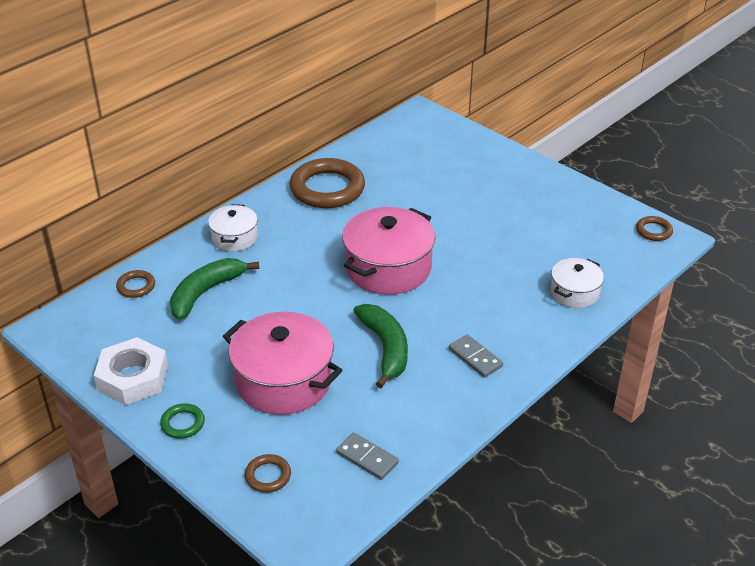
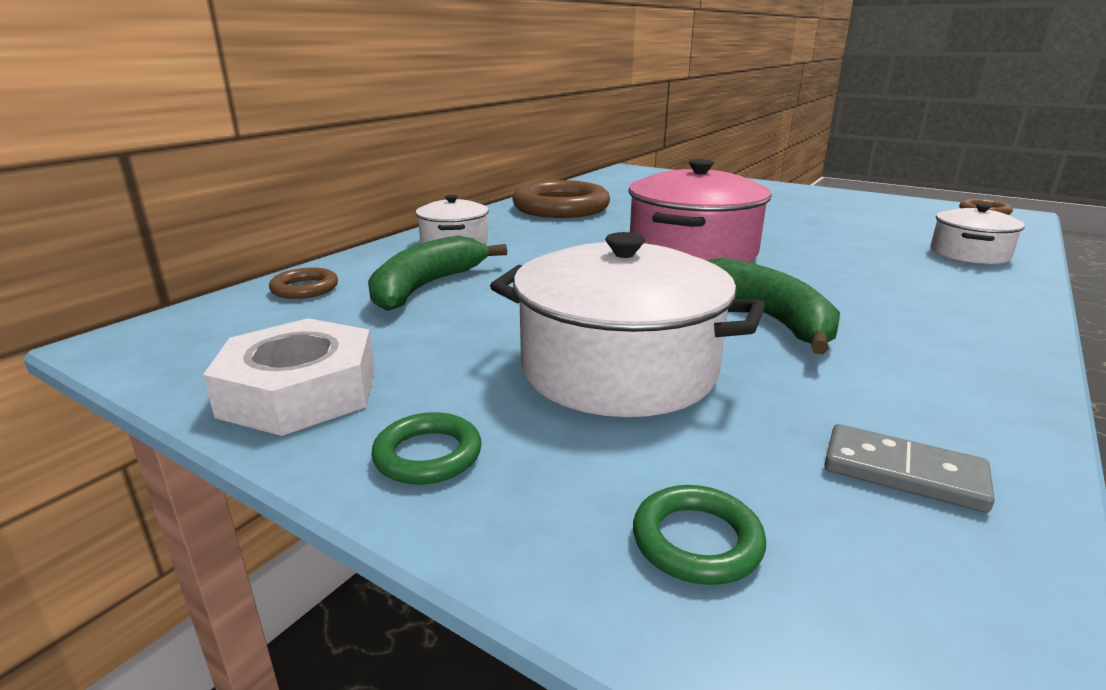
camera: 10 degrees left, 15 degrees down
(268, 476) = (697, 541): brown ring -> green ring
(283, 381) = (618, 369): pink pot -> white pot
(475, 358) = (924, 317): grey domino -> none

